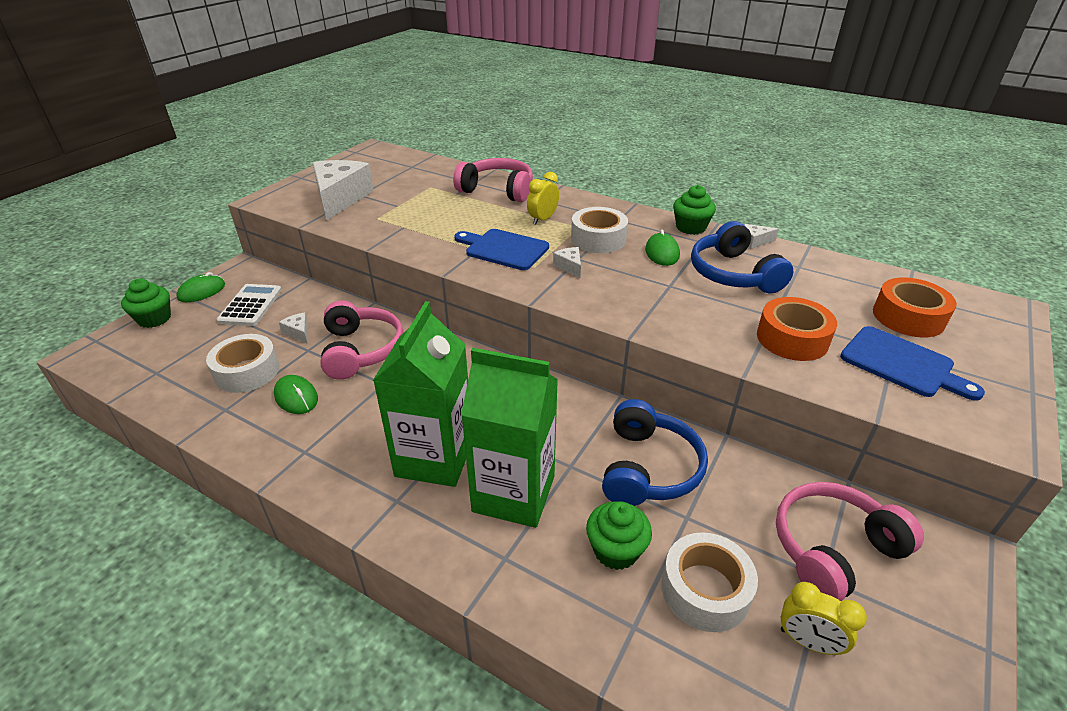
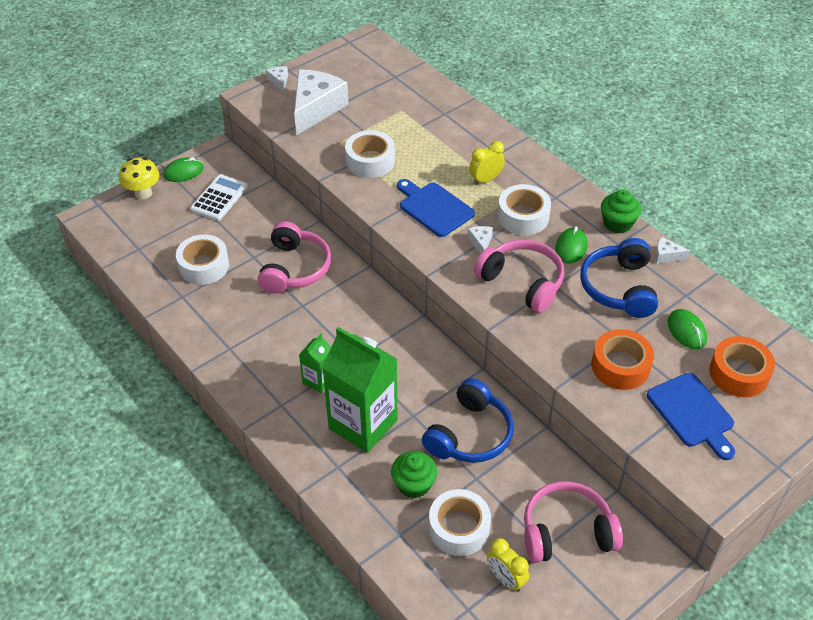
camera: 20 degrees right, 10 degrees up
(154, 319) = (143, 193): green cupcake -> yellow mushroom
(296, 397) = (234, 300): green mouse -> green mouse (686, 331)
(298, 332) = (250, 237): white cheese -> white cheese (279, 81)
(416, 226) = (370, 161): none -> white tape
(434, 458) = (318, 380): green carton -> green carton, size x0.48
(497, 190) = (462, 130): pink headphones -> pink headphones (522, 282)

